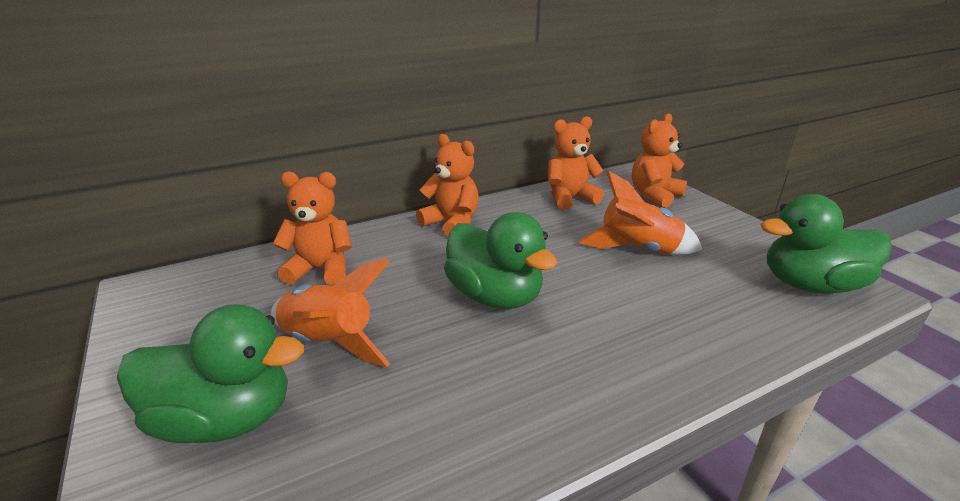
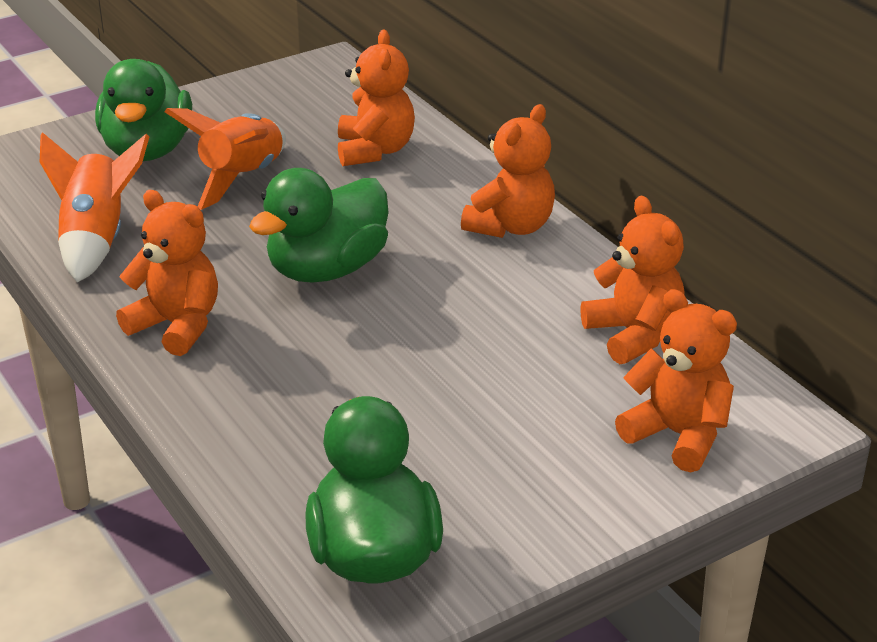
camera: 85 degrees right, 5 degrees up
(580, 381) = (177, 325): none -> orange teddy bear
(638, 250) = (458, 392): orange rocket -> orange rocket (96, 240)

